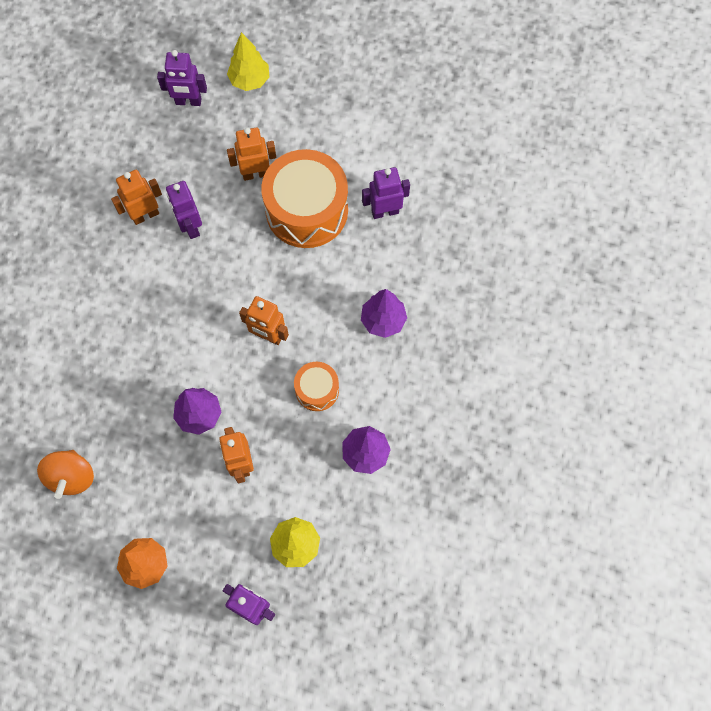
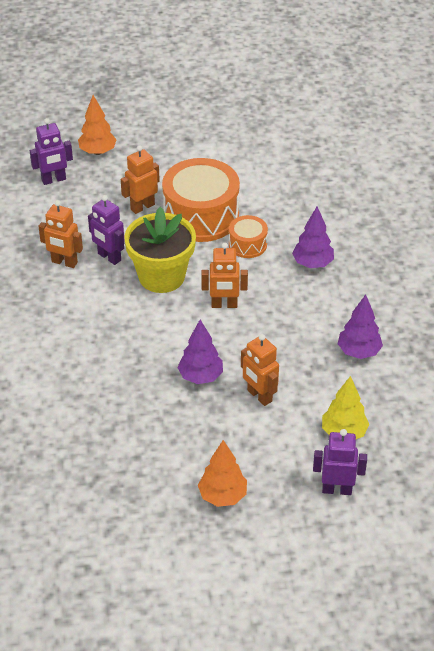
camera: 25 degrees left, 25 degrees down
(72, 477) = (114, 460): orange spinning top -> none
(145, 215) = (64, 262): orange robot -> orange robot turned 105 degrees counterclockwise
(227, 273) = (161, 276): none -> yellow flower pot
(250, 80) = (98, 152): yellow tree -> orange tree
(317, 390) = (289, 325): orange drum -> orange drum (247, 244)
(385, 211) = (266, 197): purple robot -> none

